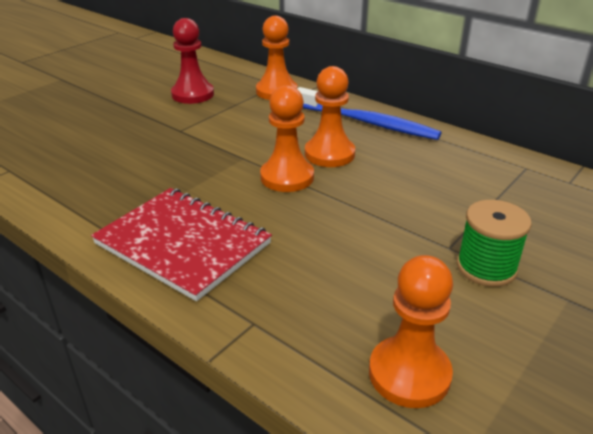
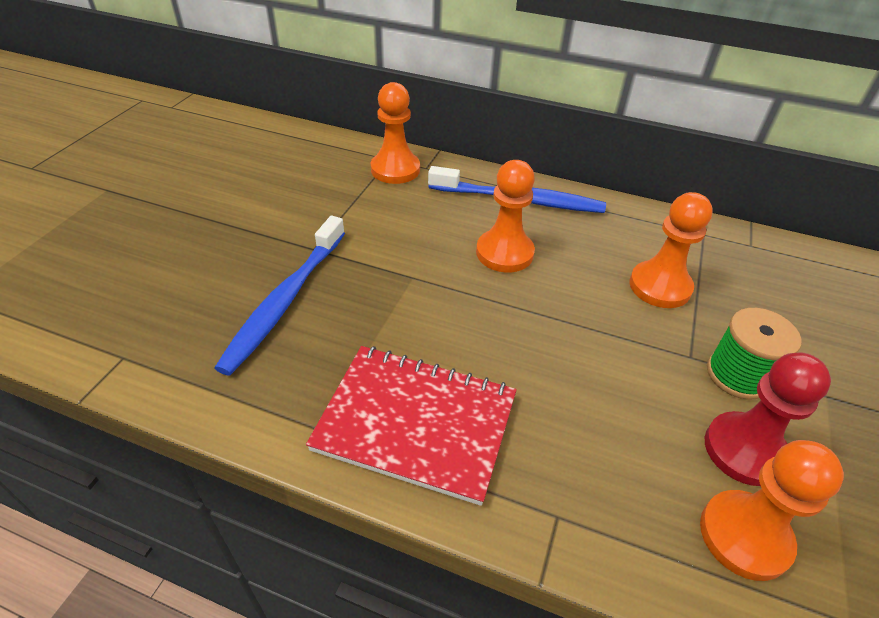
camera: 20 degrees left, 10 degrees up
(139, 156) = (286, 300): none -> blue toothbrush
(193, 94) = (298, 189): red pawn -> red pawn (744, 450)
(287, 177) = (477, 296): orange pawn -> orange pawn (660, 286)

